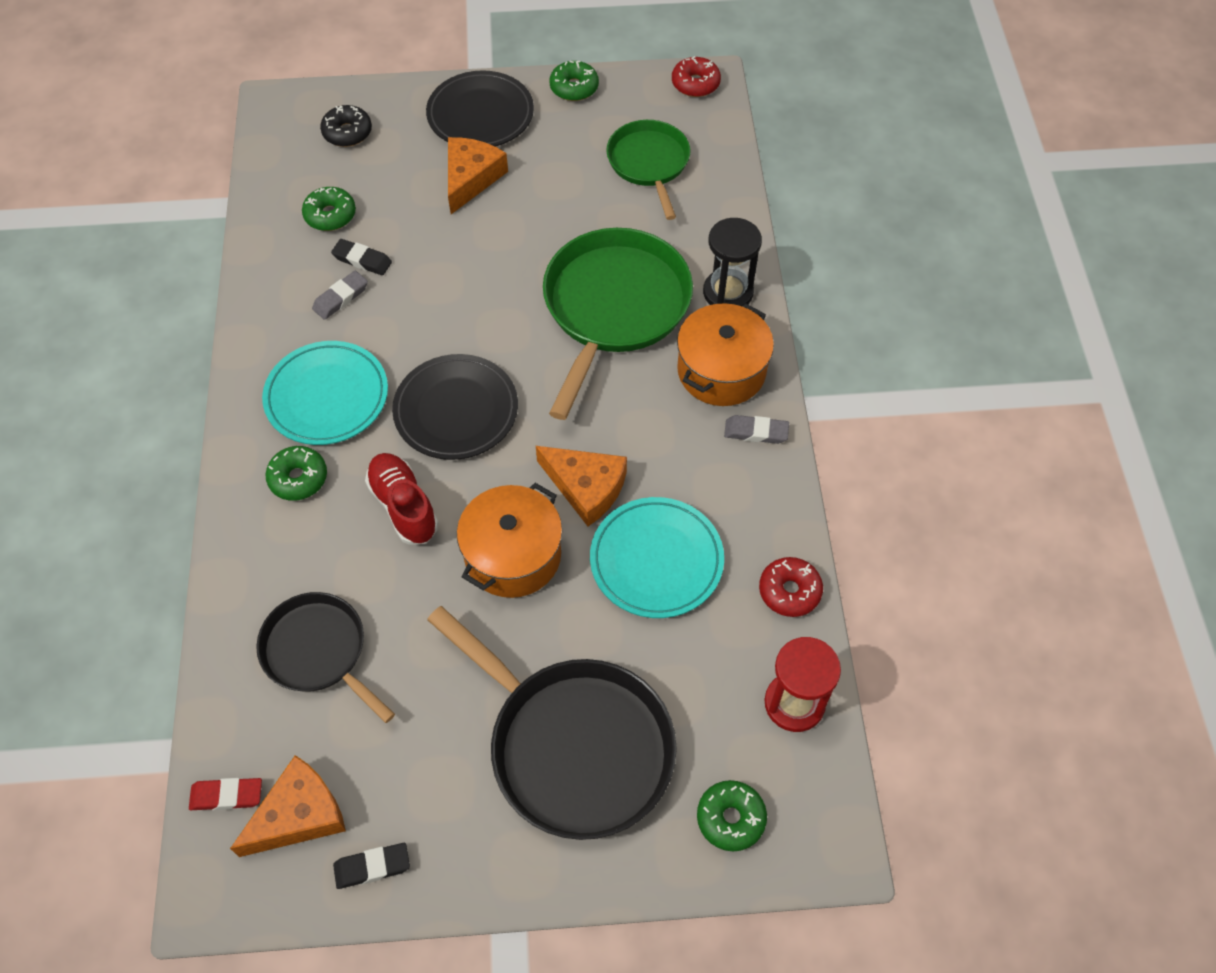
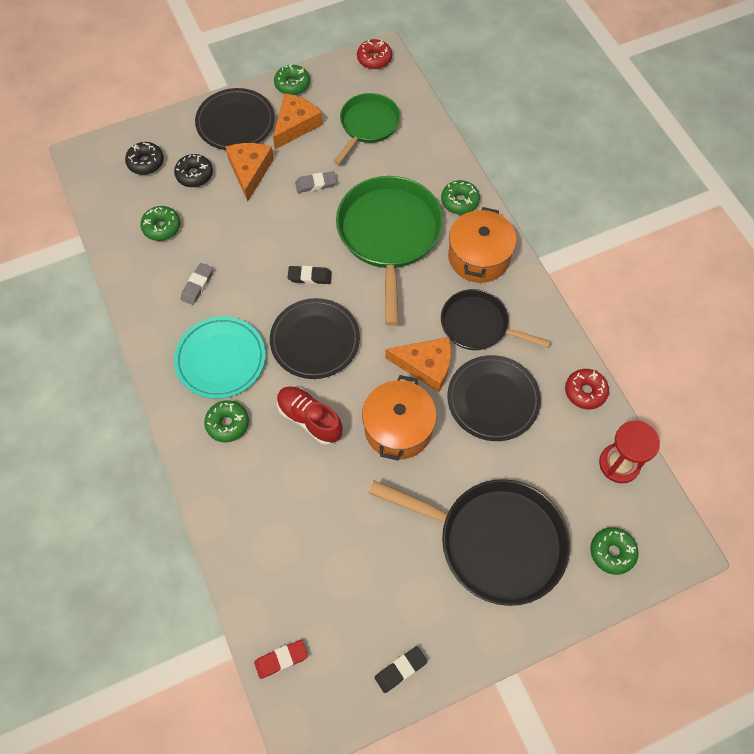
camera: 20 degrees left, 5 degrees up
(299, 815) = (336, 654): orange cheese -> orange cheese (295, 125)
(318, 651) = (297, 539): black pan -> black pan (478, 325)
(362, 260) = (200, 253): black eraser -> black eraser (310, 277)
(400, 164) = (194, 175): none -> black donut
(649, 163) = (368, 125): green pan -> green pan turned 60 degrees clockwise
(656, 560) = (493, 400): turquoise plate -> black plate
(728, 292) = (459, 201): black hourglass -> green donut
(756, 432) = (519, 292): grey eraser -> grey eraser (316, 184)

